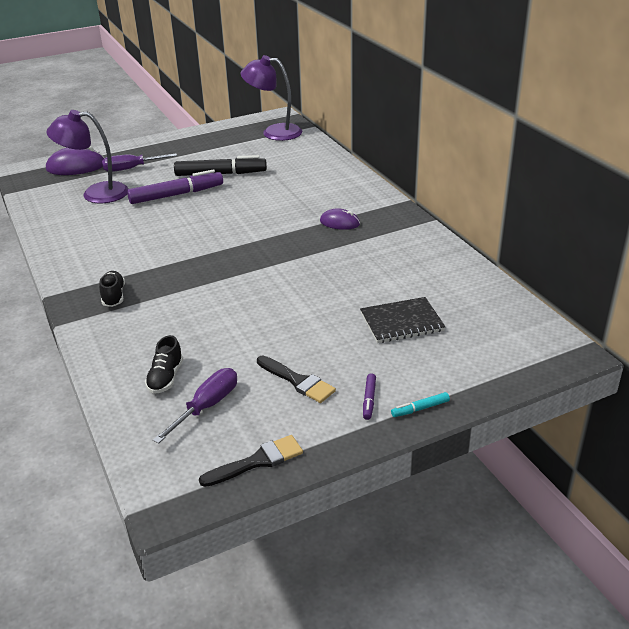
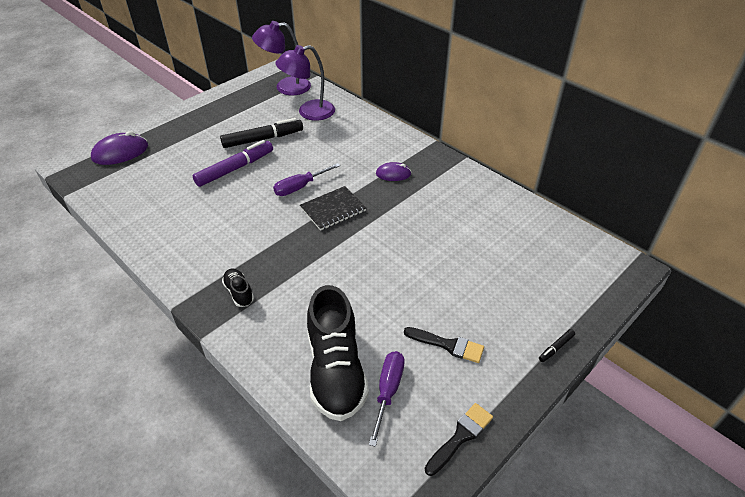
camera: 20 degrees left, 10 degrees up
(96, 194) = (157, 180): purple lamp -> purple lamp (309, 112)
(131, 168) = (176, 146): purple screwdriver -> purple screwdriver (300, 187)
(166, 378) = (336, 370): black shoe -> black shoe, size x2.22
(369, 400) = (513, 349): purple marker -> none
(401, 322) = (496, 265): black notebook -> black notebook (333, 209)
(420, 409) = (556, 348): turquoise marker -> black marker

